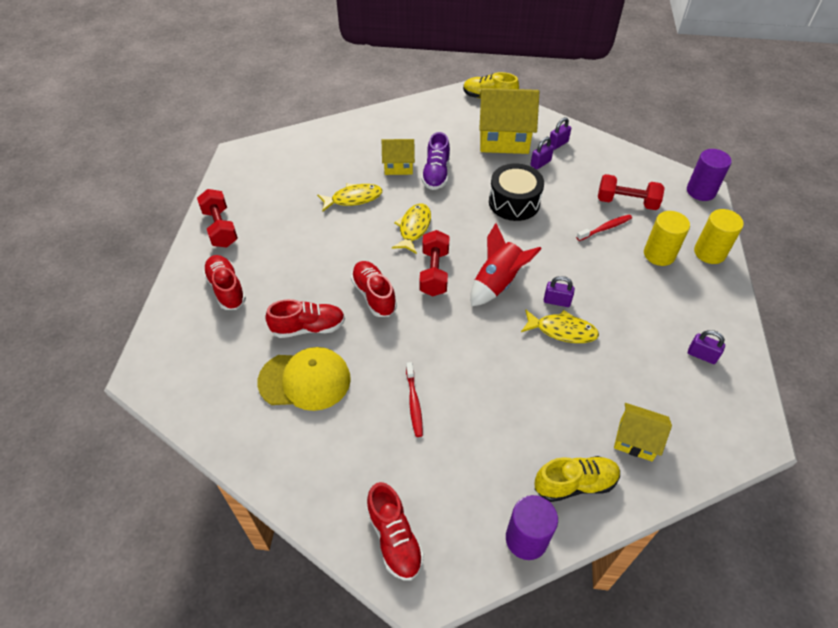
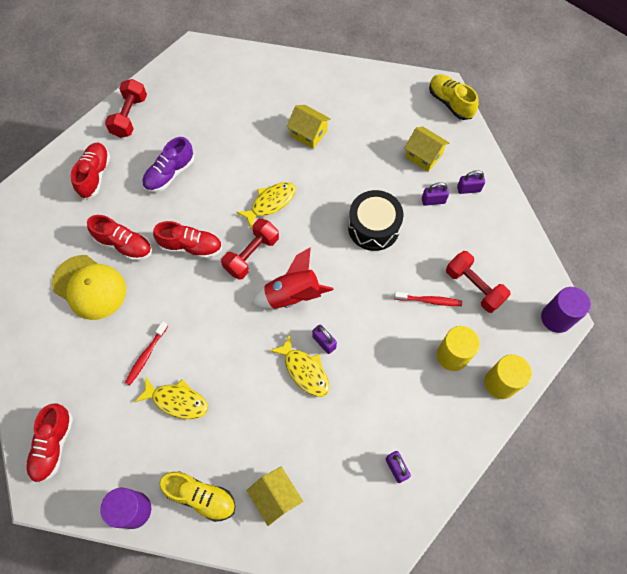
camera: 35 degrees right, 15 degrees up
(353, 198) = (247, 146): yellow fish -> yellow fish (177, 401)
(374, 295) = (191, 246): red shoe -> red shoe turned 90 degrees clockwise
(436, 174) = (333, 159): purple shoe -> purple shoe (170, 174)
(503, 139) = (423, 156): yellow house -> yellow house, size x0.56

